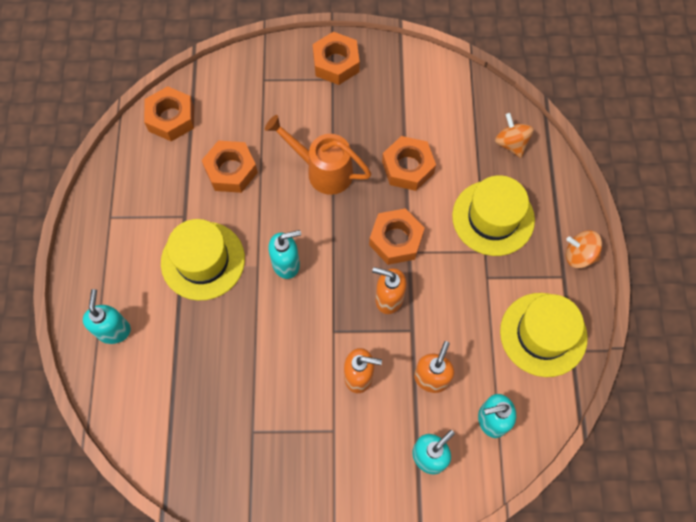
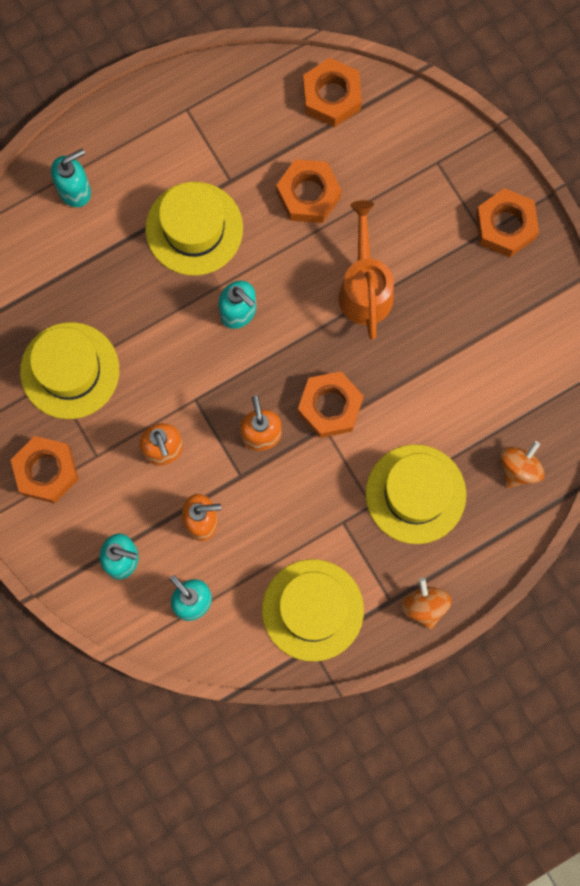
camera: 60 degrees right, 10 degrees up
(253, 414) = (69, 370): none -> yellow hat
(408, 167) = (422, 374): orange nut -> orange nut (46, 471)

